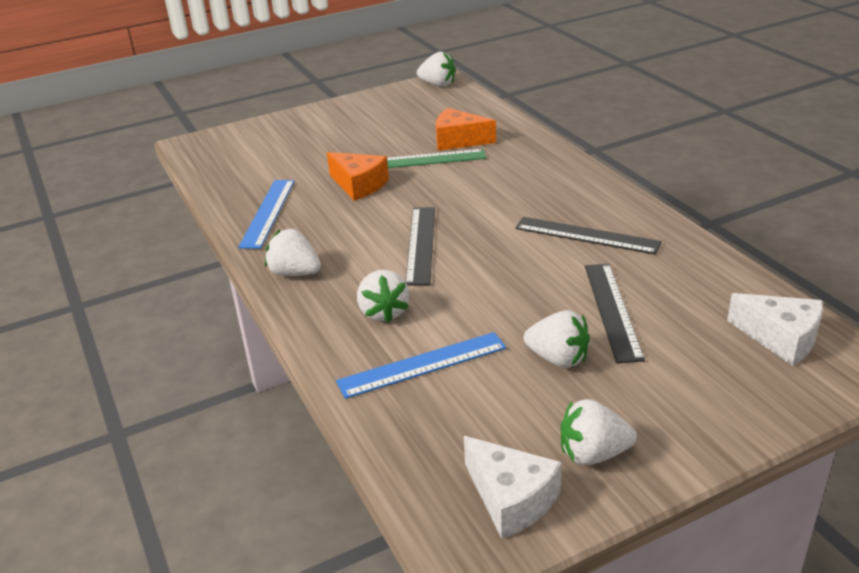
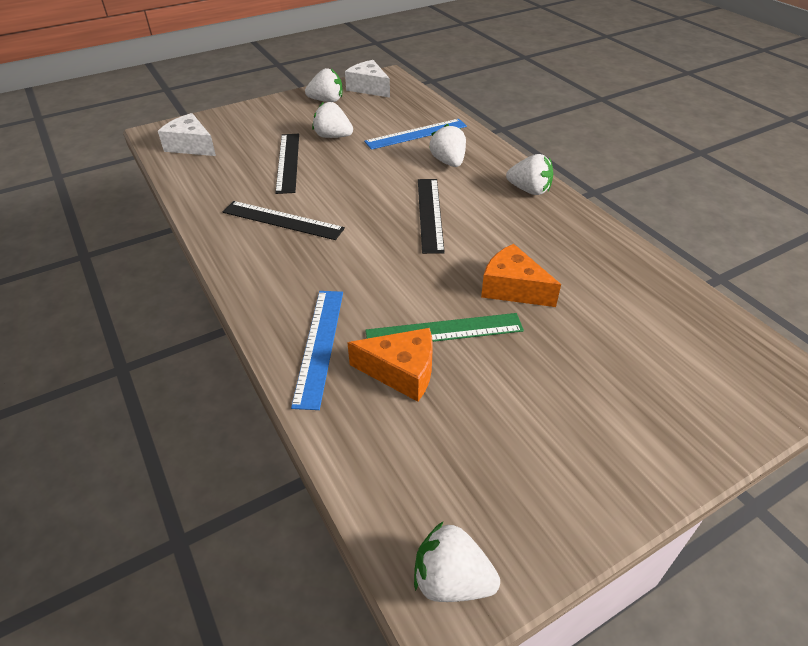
camera: 175 degrees right, 10 degrees up
(268, 213) = (593, 252): blue ruler -> blue ruler (319, 345)

